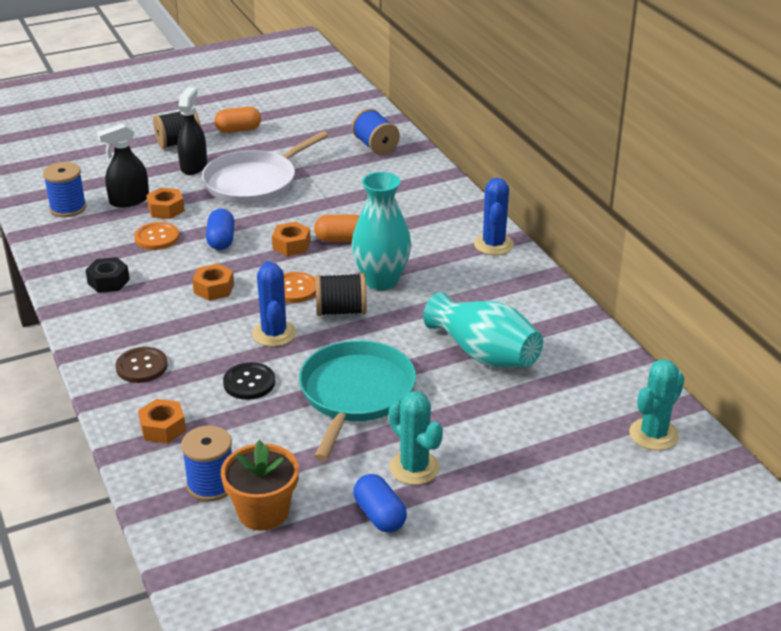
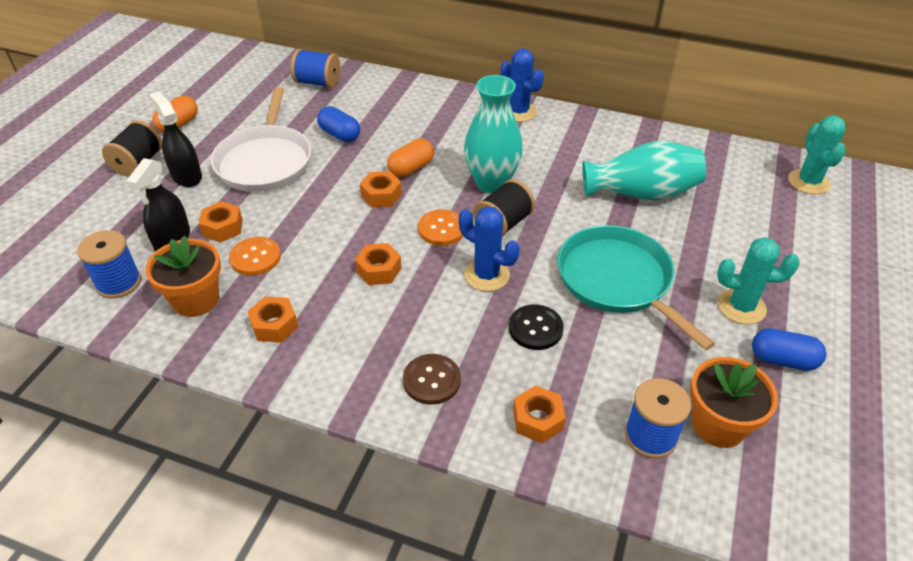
camera: 45 degrees left, 10 degrees up
(91, 241) = (196, 300): none -> orange flower pot
(108, 281) = (274, 325): black nut -> orange nut
(221, 240) = (317, 225): blue capsule -> blue capsule (340, 134)

